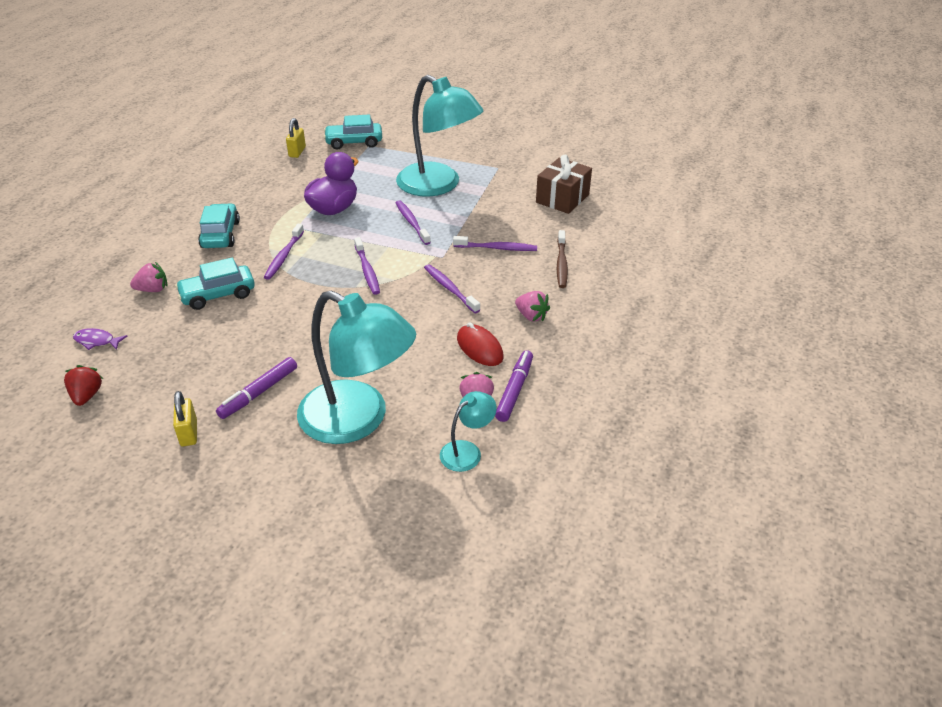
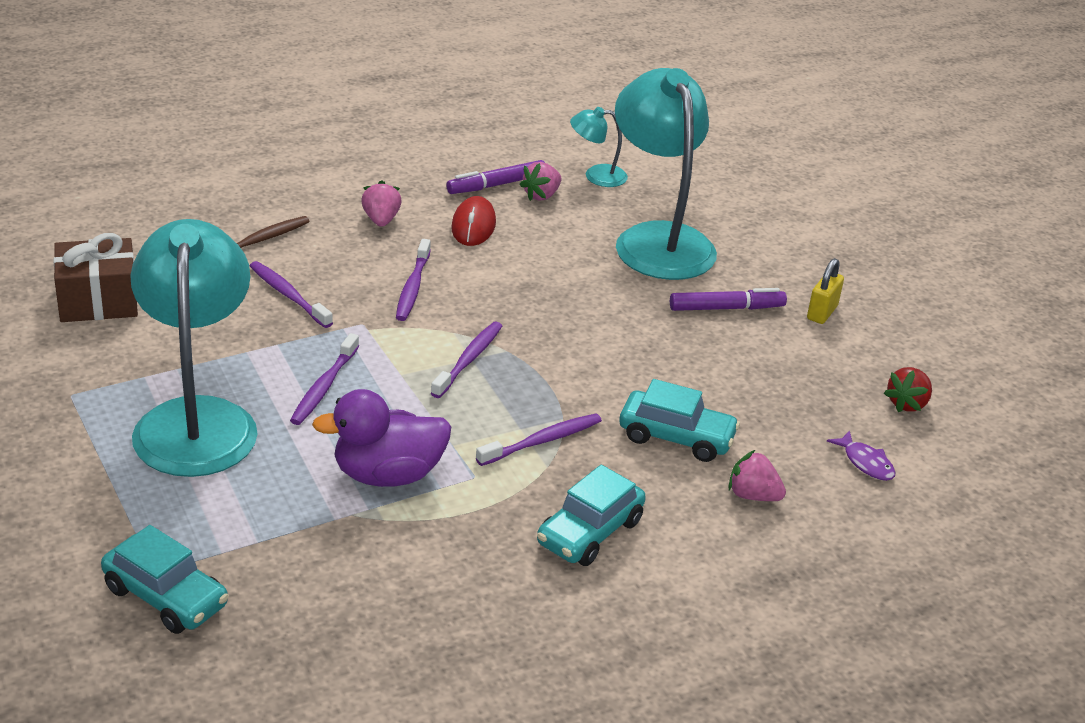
camera: 140 degrees left, 5 degrees down
(297, 152) = (284, 641): yellow padlock -> none

